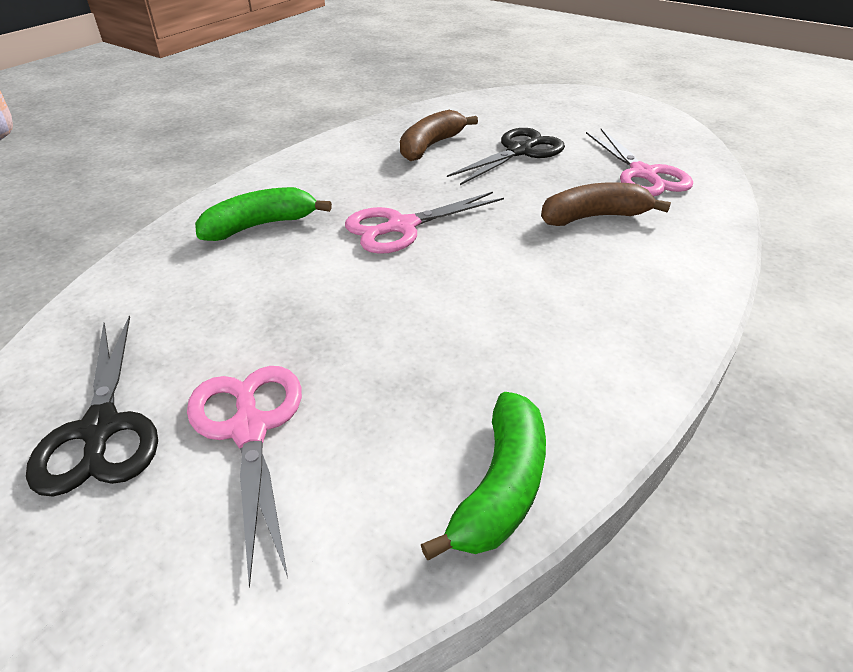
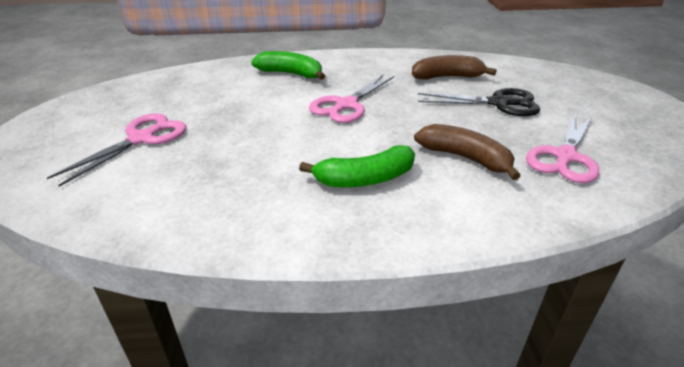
camera: 50 degrees right, 5 degrees down
(101, 429) = (114, 110): black scissors -> none
(402, 227) = (346, 105): pink scissors -> pink scissors turned 75 degrees counterclockwise
(500, 487) = (158, 221): green banana -> green banana (364, 179)

